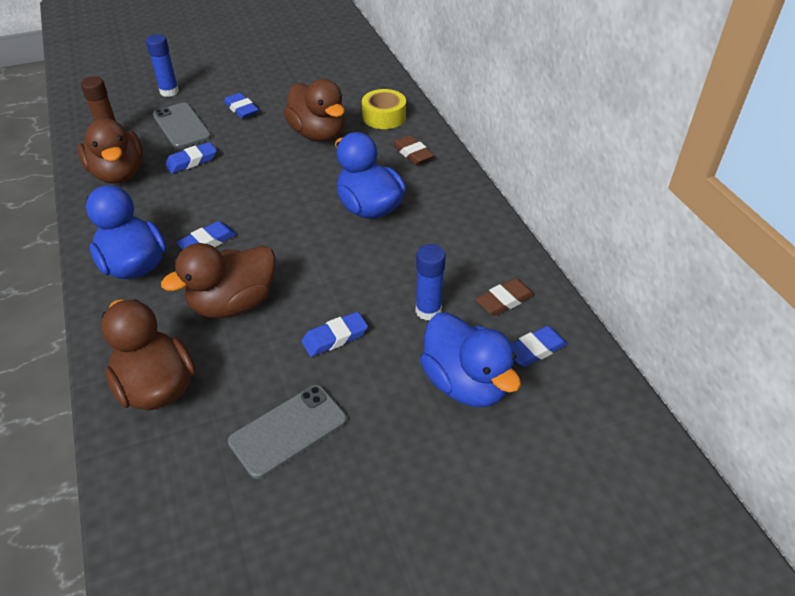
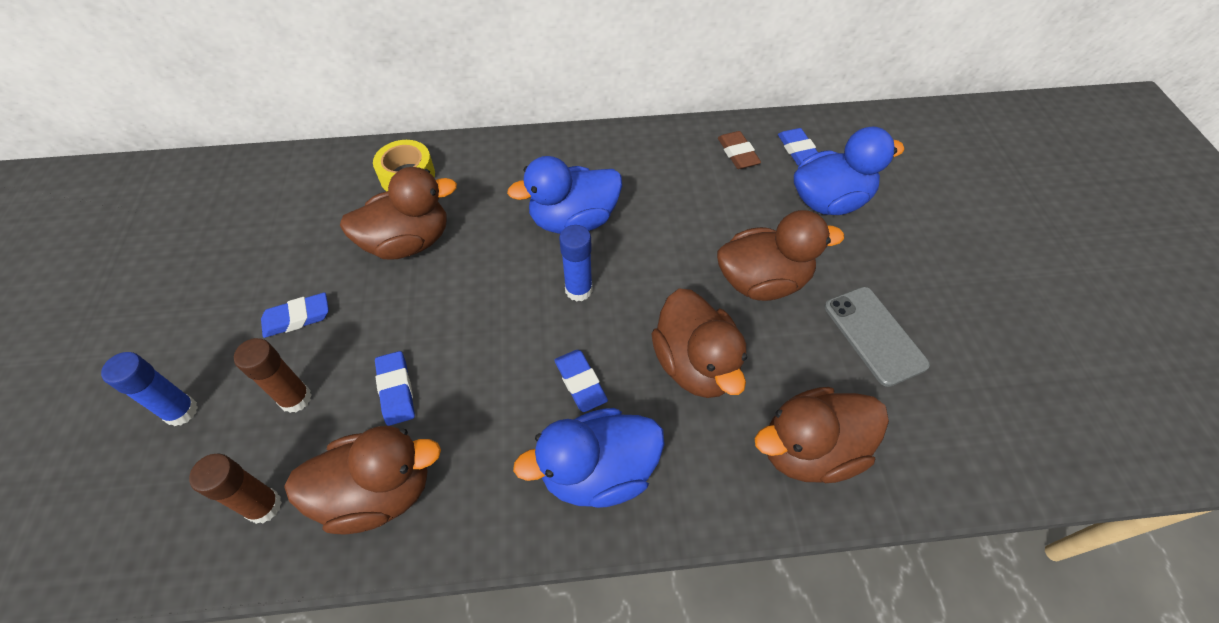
camera: 75 degrees left, 10 degrees up
(181, 126) = (295, 398): grey phone -> brown glue stick
(335, 337) = (762, 281): blue eraser -> brown duck
(412, 153) = (493, 167): brown eraser -> none
(428, 311) = (740, 206): blue glue stick -> blue glue stick (578, 290)

